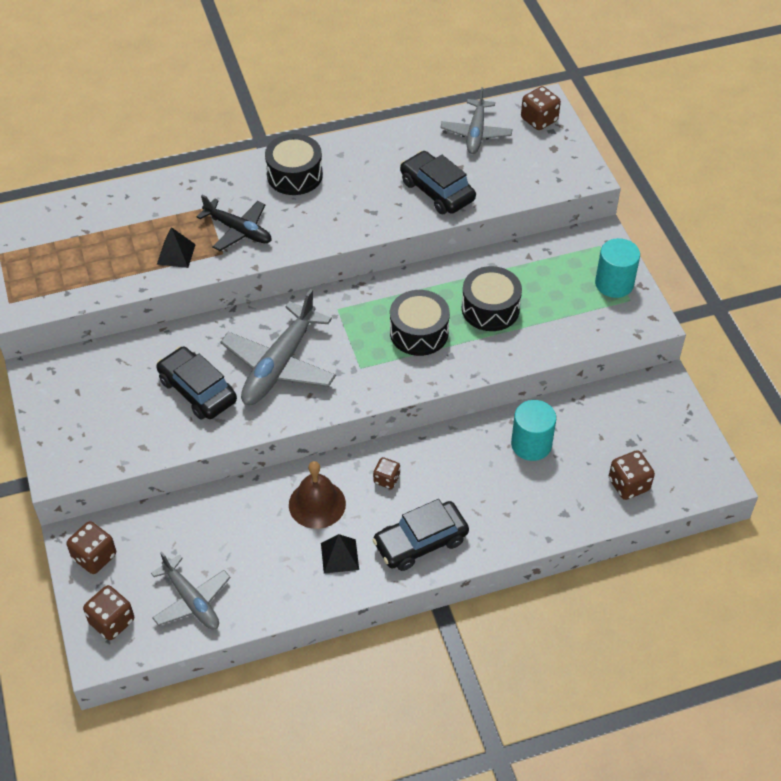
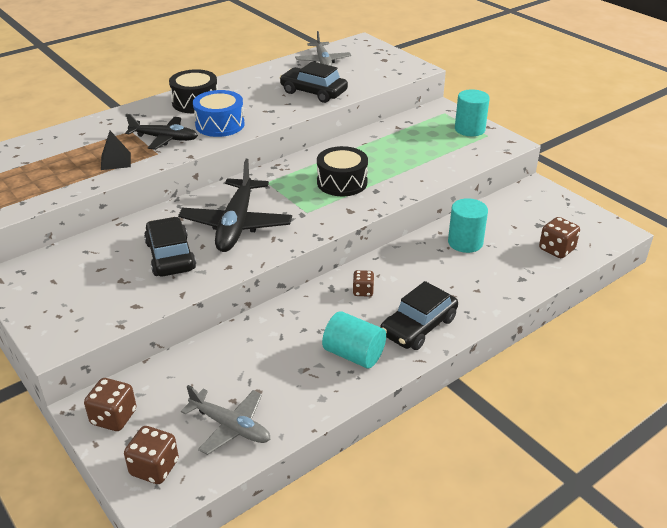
camera: 20 degrees left, 15 degrees down
(197, 390) = (170, 256): black car -> black car turned 45 degrees clockwise
(280, 364) = (236, 224): grey plane -> black plane
(306, 222) = (220, 125): none -> blue drum
(317, 504) = (312, 322): brown bell -> none
(339, 556) = (354, 354): black pyramid -> turquoise cylinder
(490, 308) = (388, 159): black drum -> none
(539, 120) = (364, 49): brown dice -> none

